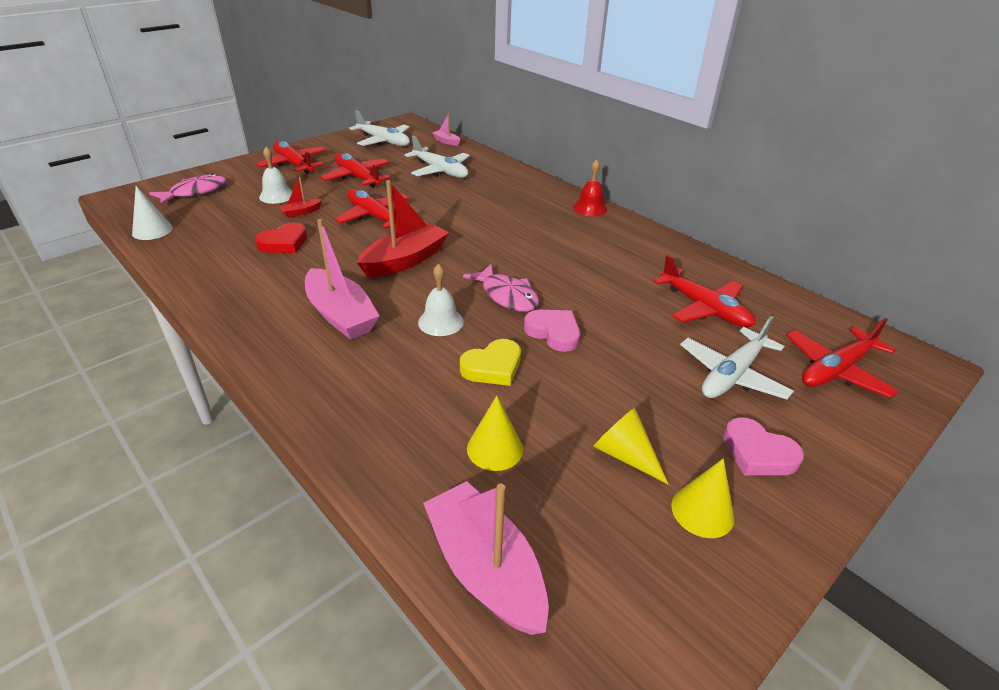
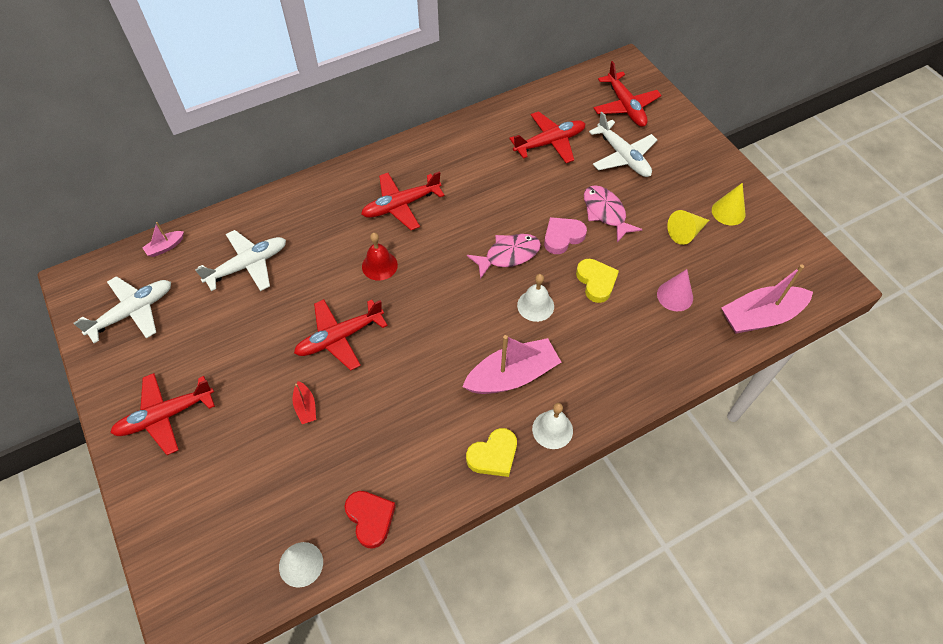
camera: 75 degrees left, 20 degrees up
(195, 192) = (208, 529): pink fish -> pink fish (605, 213)
(240, 313) = (493, 455): none -> yellow heart
(276, 196) = (253, 433): white bell -> white bell (552, 429)
(284, 243) = (372, 423): red heart -> red heart (370, 518)
(357, 177) = (233, 347): red plane -> red plane (401, 205)
(405, 260) = (434, 320): red boat -> none
(495, 448) = (675, 296): yellow cone -> pink cone
(590, 208) = (378, 162): red bell -> red bell (379, 265)
(758, 453) = (690, 172): pink heart -> none

